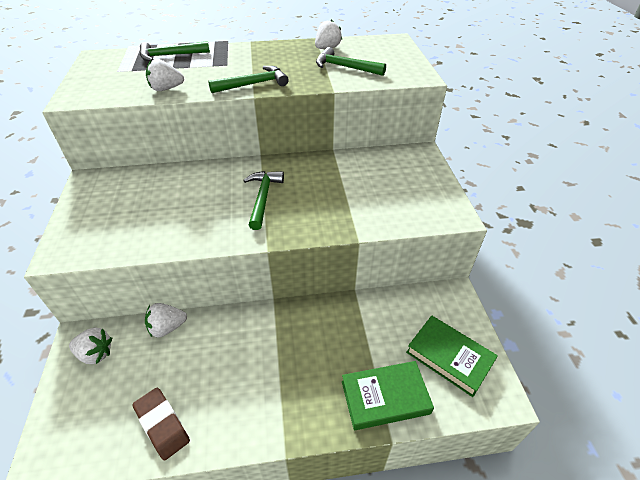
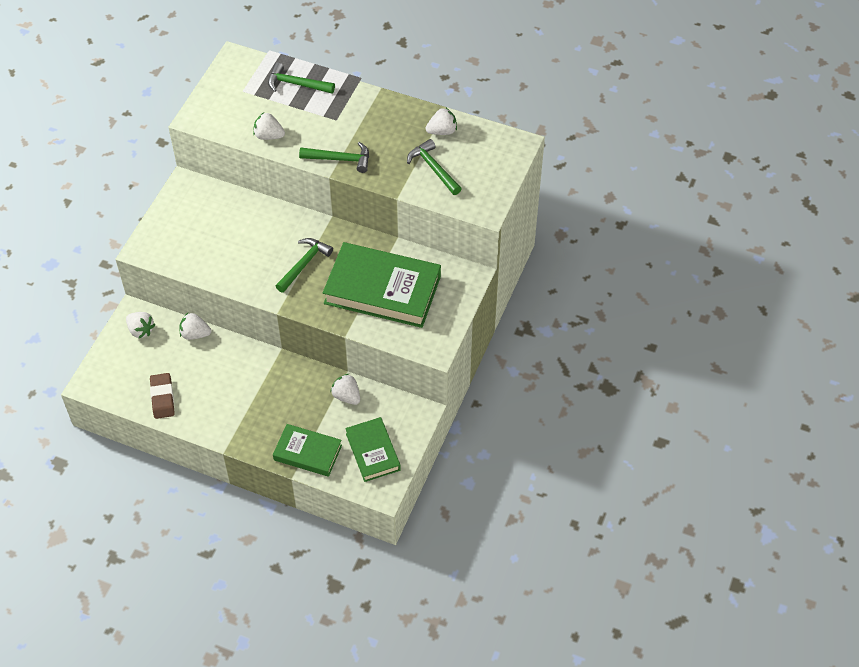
camera: 30 degrees right, 10 degrees up
(357, 189) = (382, 289): none -> green book
(374, 313) = (346, 396): none -> white strawberry

